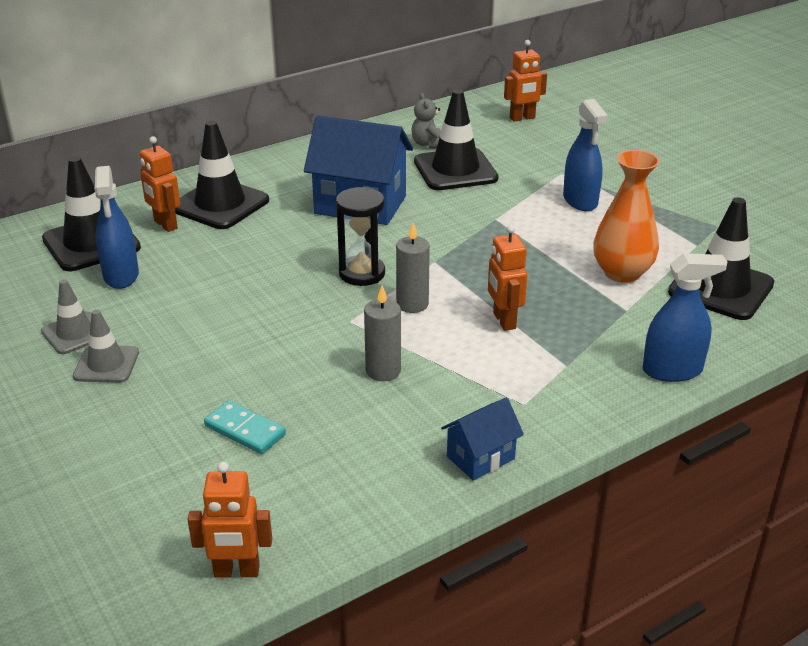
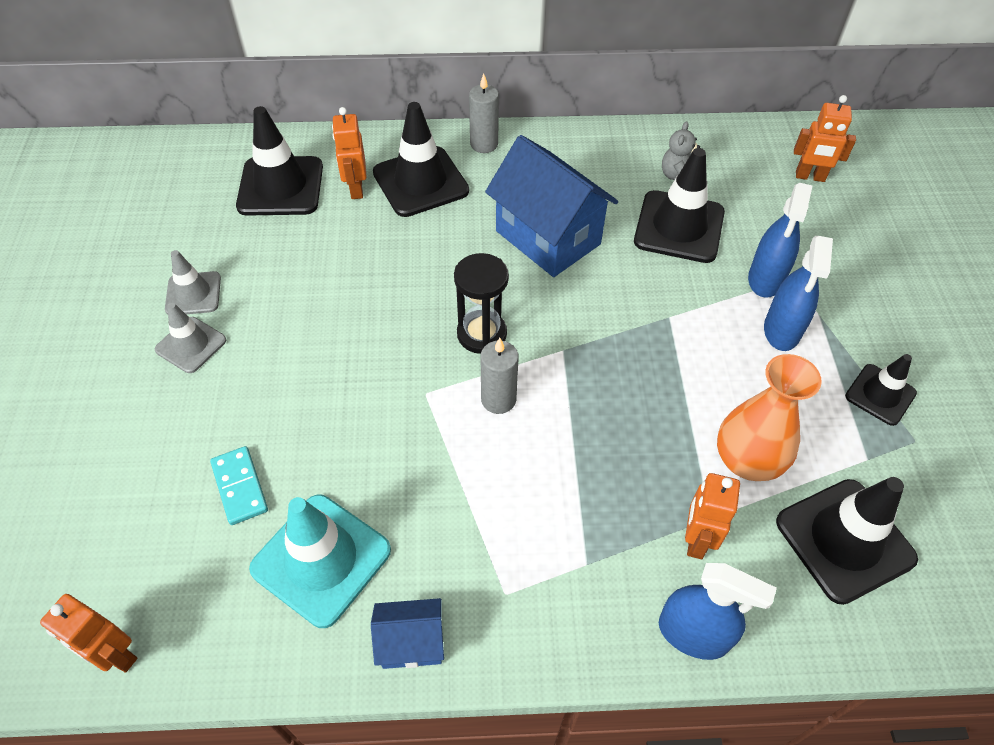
camera: 30 degrees right, 20 degrees up
(121, 275) = (276, 238): blue spray bottle -> blue spray bottle (765, 279)
(360, 443) = (321, 559): none -> turquoise traffic cone
(383, 371) = (407, 476): grey candle -> grey candle (484, 144)
(504, 321) = (570, 468): orange robot -> orange robot (696, 540)
(674, 211) = (880, 395): none -> black traffic cone

